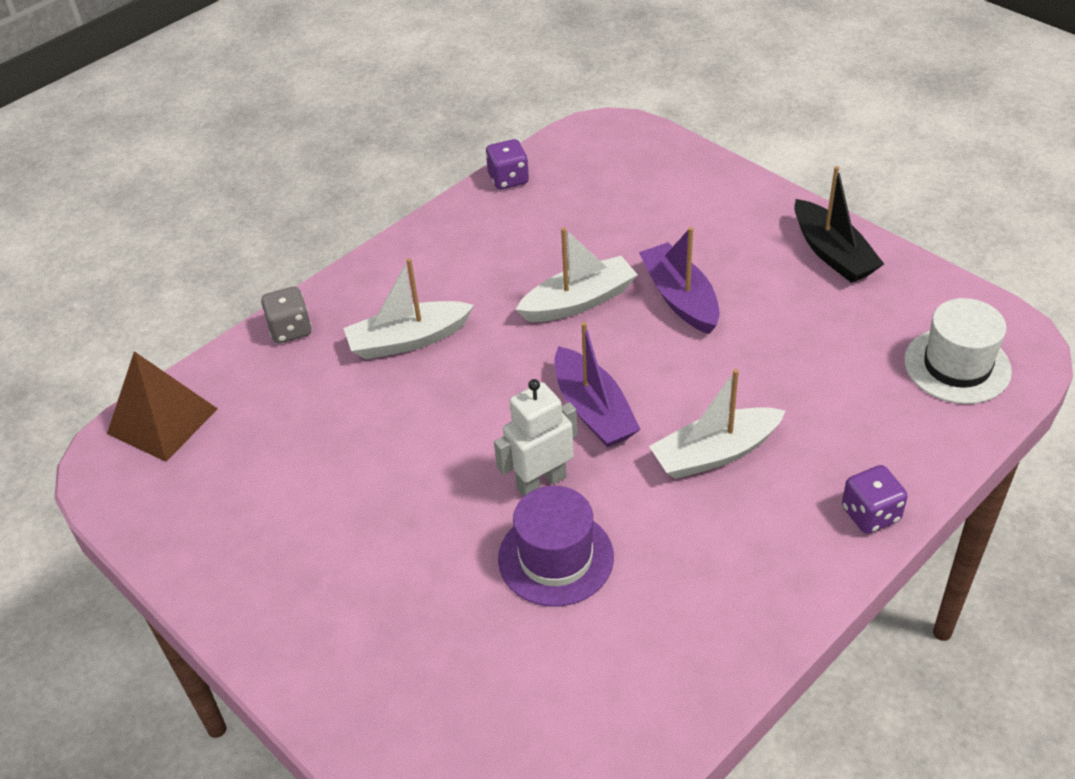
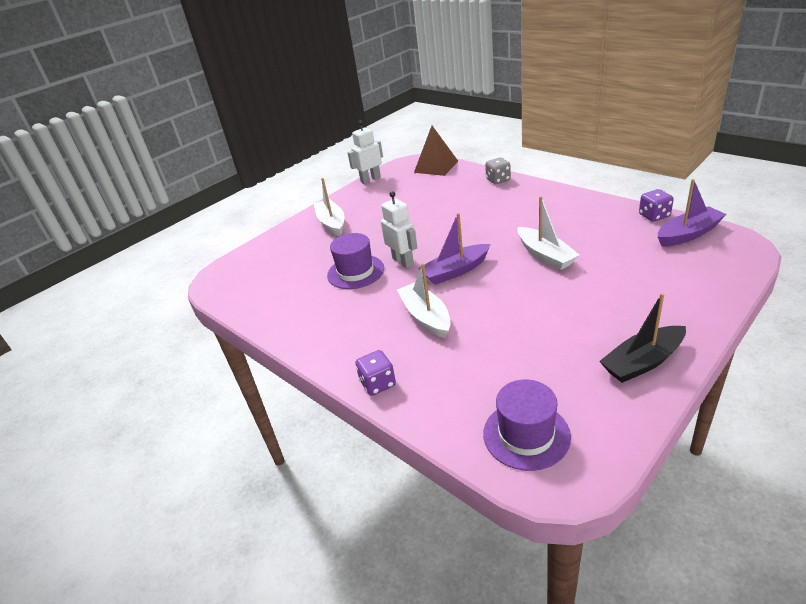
camera: 90 degrees right, 10 degrees down
(151, 546) = (370, 180): none -> white robot
(408, 340) = (498, 209): white boat -> white boat (331, 223)
(680, 298) = (561, 292): purple boat -> purple boat (688, 234)
(957, 366) = (526, 435): white hat -> purple hat

